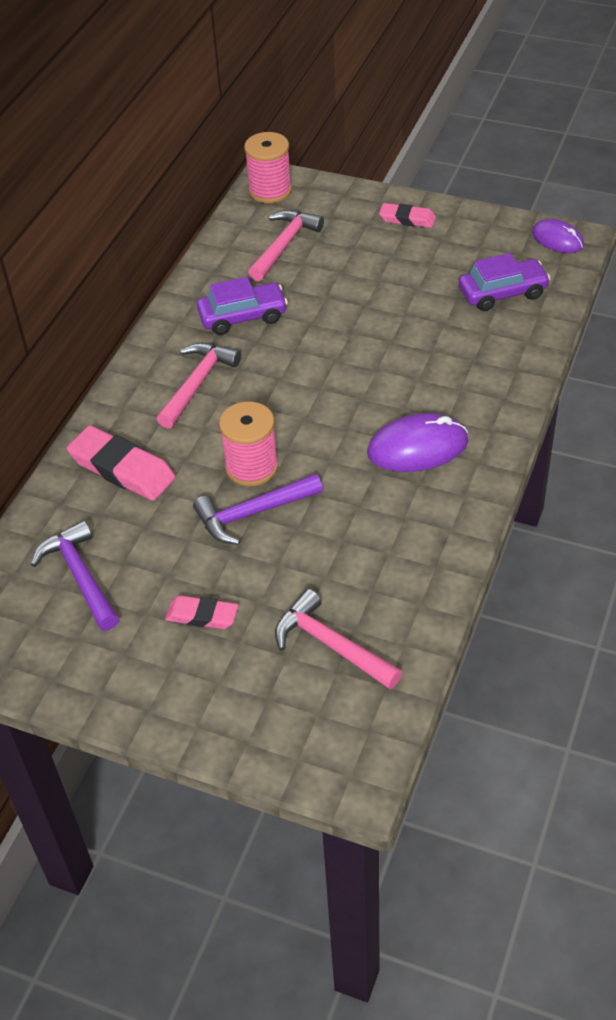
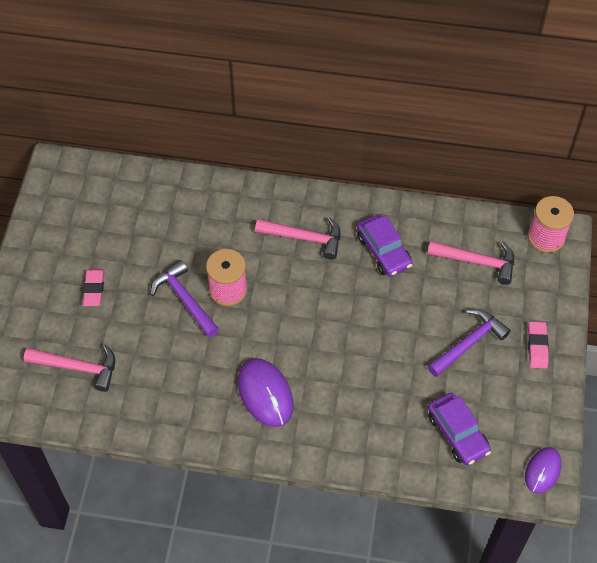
camera: 75 degrees right, 10 degrees up
(80, 576) = (118, 214): purple hammer -> purple hammer (469, 343)
(122, 469) = (213, 213): pink eraser -> none
(330, 645) = (78, 367): pink hammer -> pink hammer turned 75 degrees clockwise

